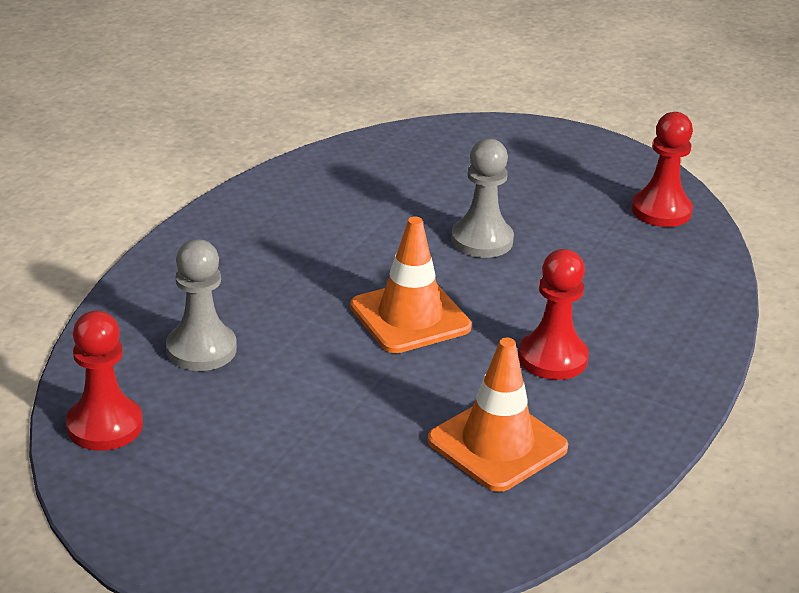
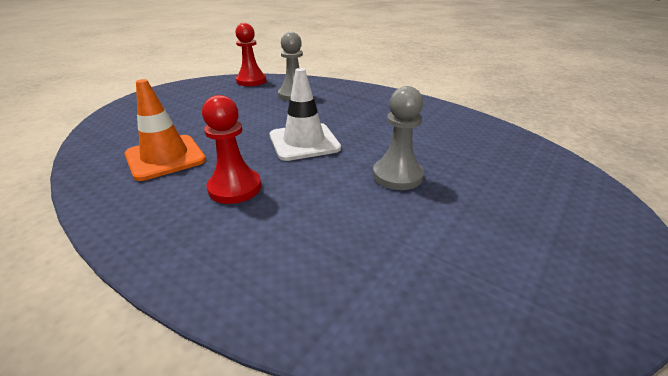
camera: 100 degrees right, 0 degrees up
(410, 317) = (304, 142): orange traffic cone -> white traffic cone
(661, 211) = (483, 309): red pawn -> none

